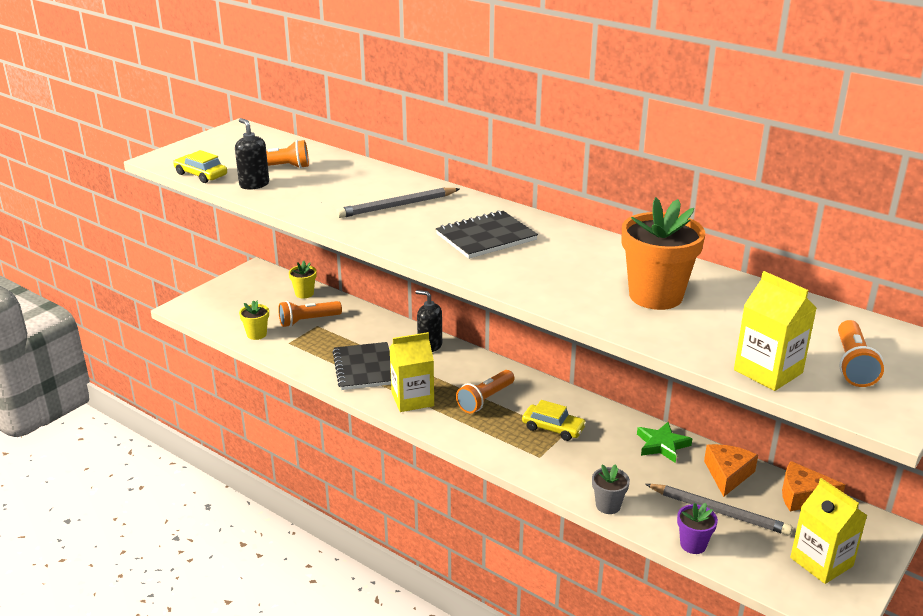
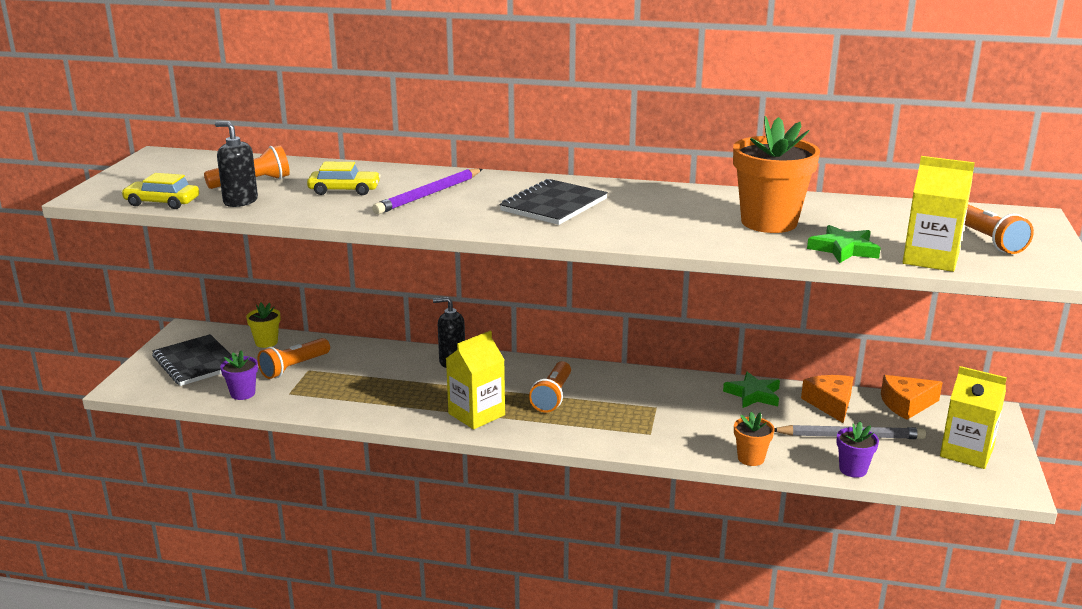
camera: 25 degrees left, 5 degrees down
(256, 334) = (243, 393): yellow flower pot -> purple flower pot
(364, 368) = (398, 398): black notebook -> black notebook (196, 362)
(397, 206) = (429, 194): grey pencil -> purple pencil
(553, 428) = (641, 405): yellow car -> yellow car (344, 190)
(608, 505) = (751, 458): grey flower pot -> orange flower pot
(694, 341) = (844, 249): none -> green star

